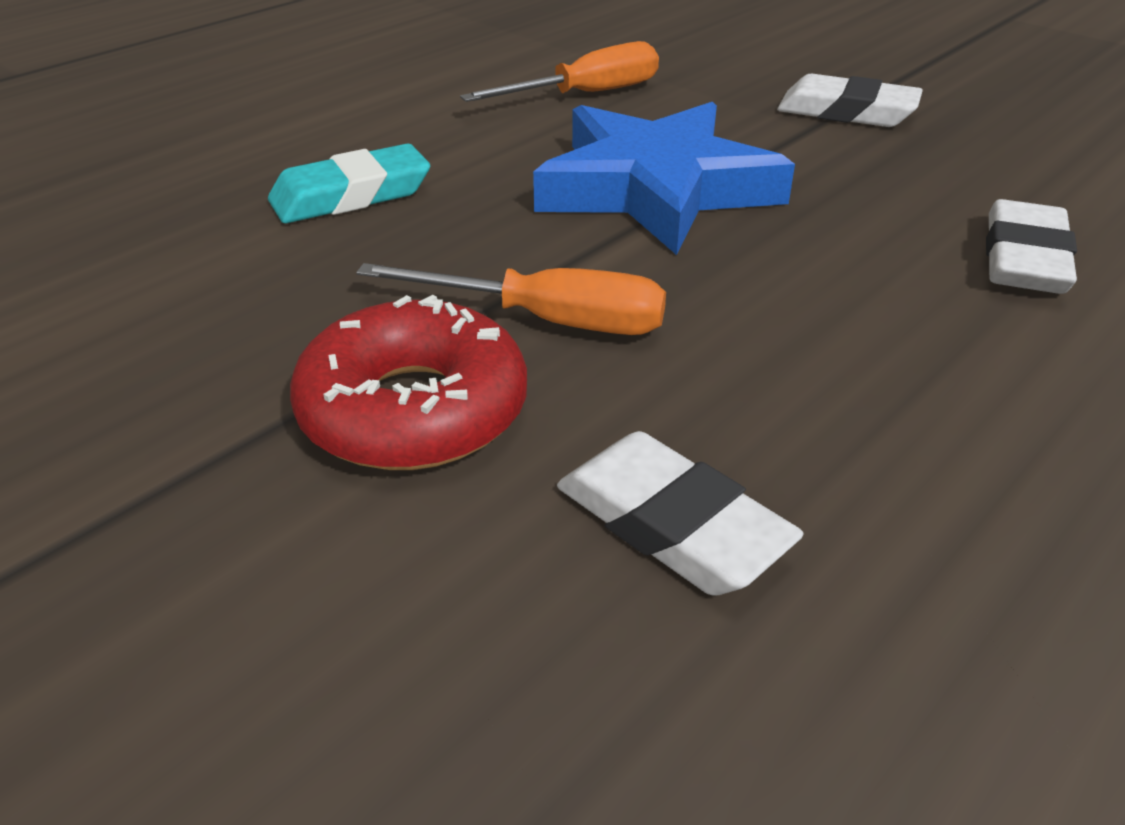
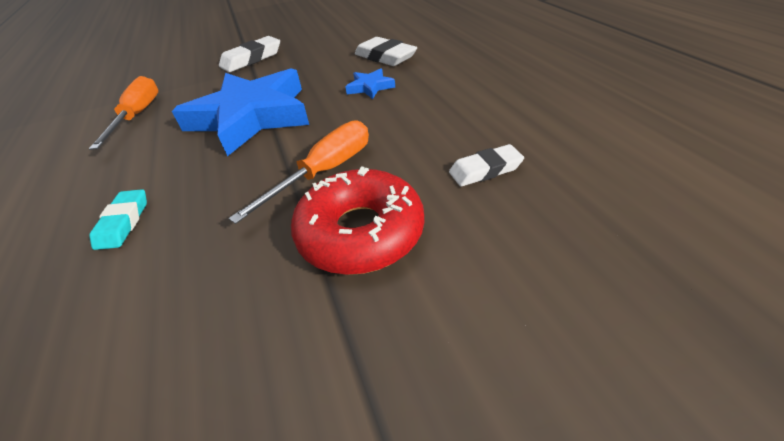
camera: 60 degrees left, 5 degrees up
(351, 195) = (123, 222): turquoise eraser -> turquoise eraser, size x0.67
(671, 524) = (485, 170): white eraser -> white eraser, size x0.67
(869, 280) = (370, 87): none -> blue star

